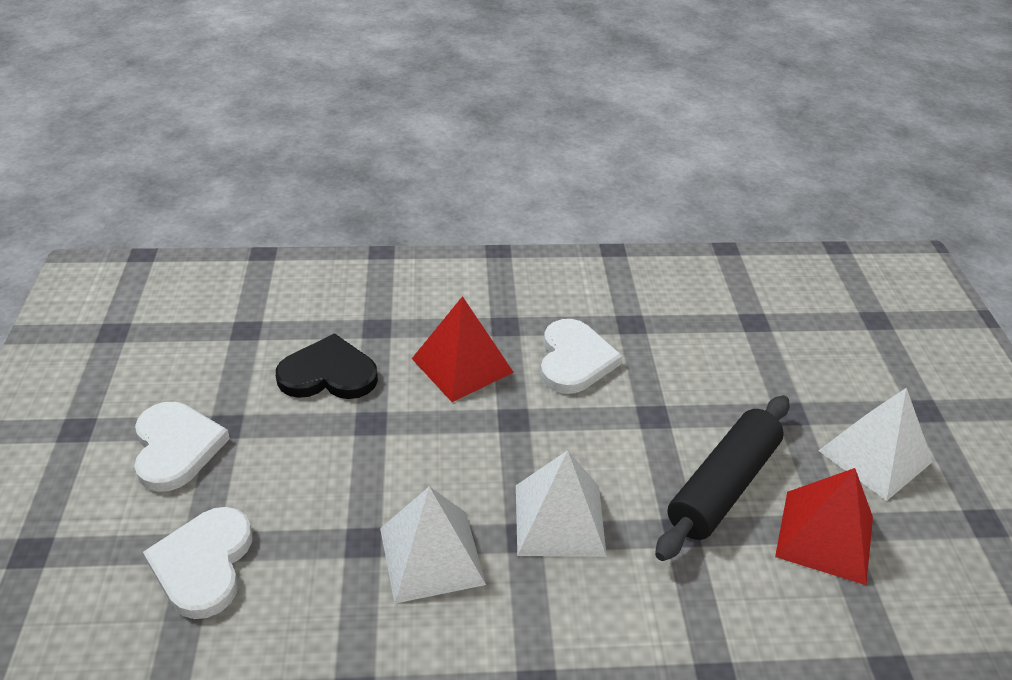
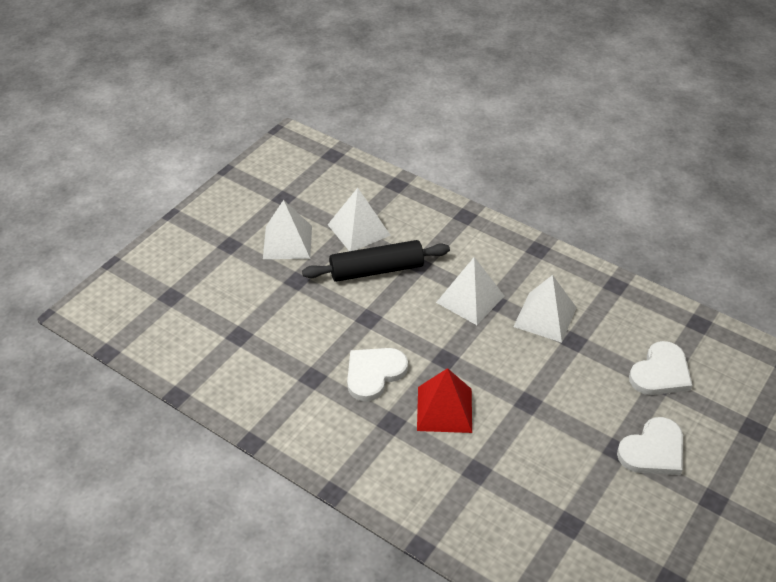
camera: 140 degrees left, 5 degrees up
(176, 447) = (653, 450): white heart -> white heart turned 150 degrees counterclockwise
(328, 374) = (532, 451): black heart -> none
(825, 536) = (358, 229): red pyramid -> white pyramid

